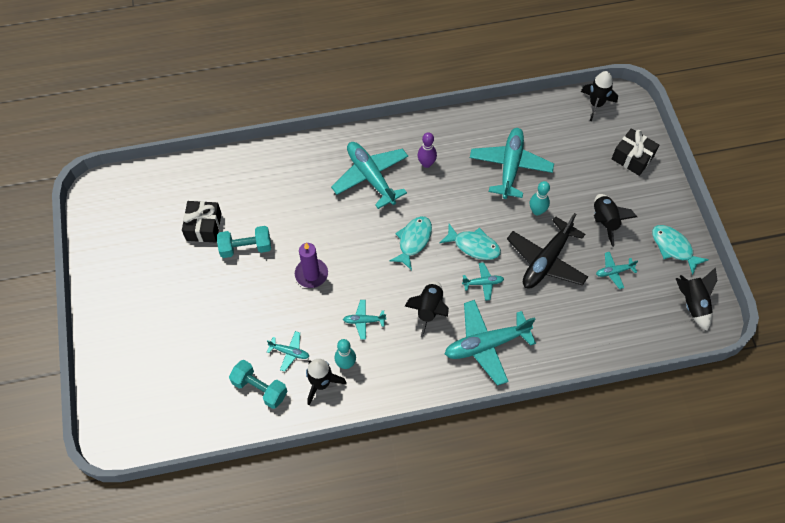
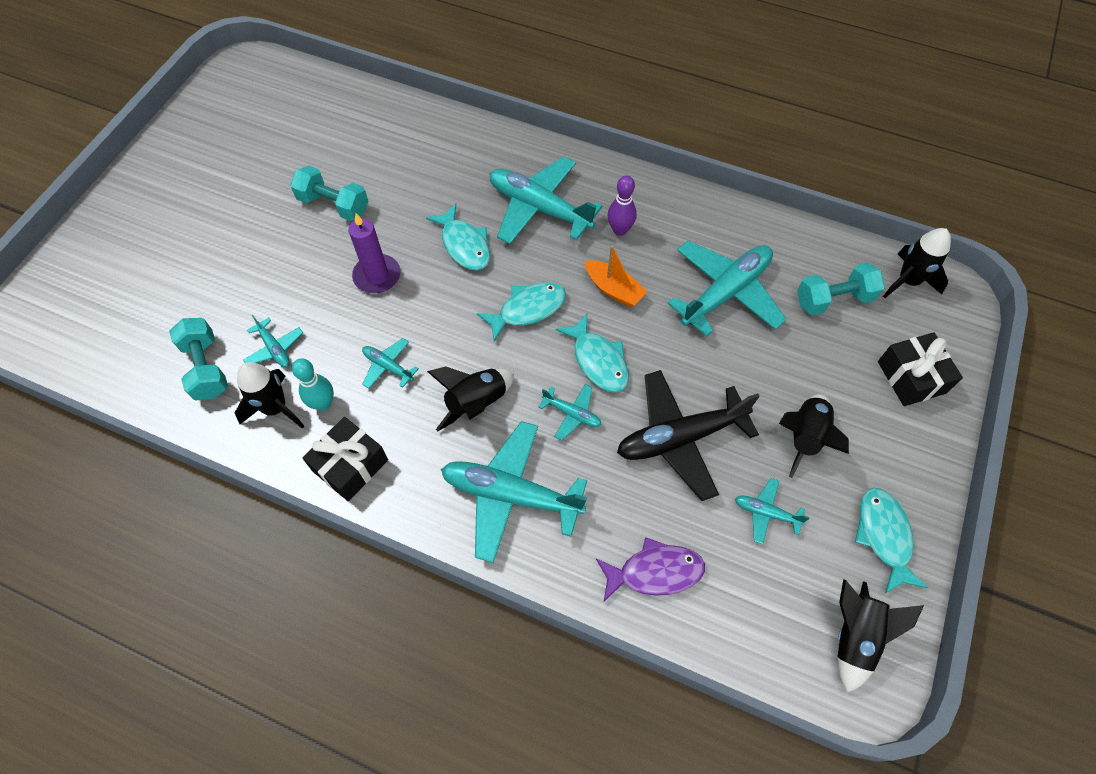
camera: 35 degrees right, 0 degrees up
(203, 227) = (311, 158): black gift -> black gift (350, 465)
(346, 225) = (464, 245): none -> turquoise fish
(371, 177) = (539, 208): turquoise plane -> turquoise plane turned 60 degrees counterclockwise
(450, 201) = (614, 289): none -> orange boat
(537, 211) = (718, 367): turquoise bowling pin -> none
(567, 137) = (833, 299): none -> turquoise dumbbell
(584, 335) = (655, 572): none -> purple fish

